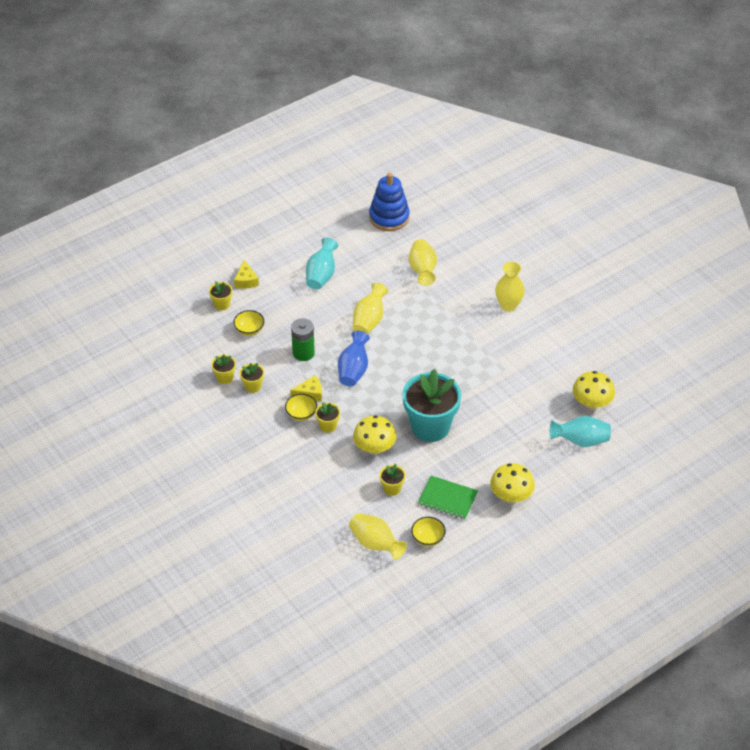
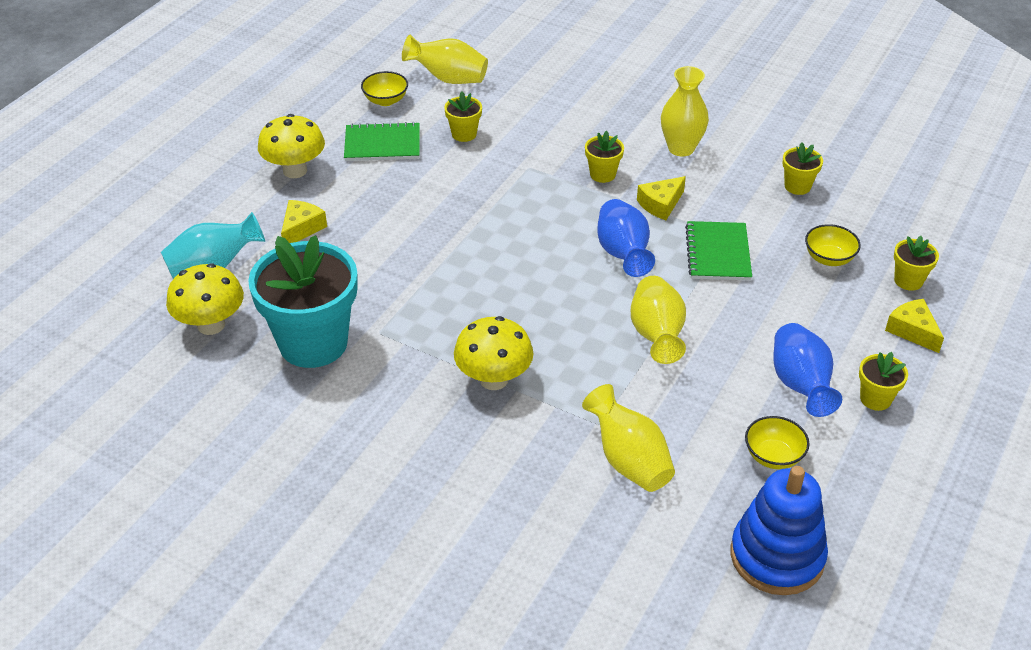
camera: 155 degrees right, 5 degrees down
(253, 386) = (748, 188): yellow flower pot -> yellow flower pot (875, 399)
(301, 414) = (651, 177): yellow bowl -> yellow bowl (773, 456)
(303, 353) = (718, 253): green battery -> green notebook
(321, 275) = (800, 385): turquoise vase -> blue vase
(374, 448) = (518, 168): yellow mushroom -> yellow mushroom (494, 379)
(430, 427) = (456, 216): turquoise flower pot -> turquoise flower pot (313, 343)
(508, 305) = (427, 447): yellow vase -> yellow vase (681, 148)
(522, 450) = (301, 228): none -> yellow cheese

